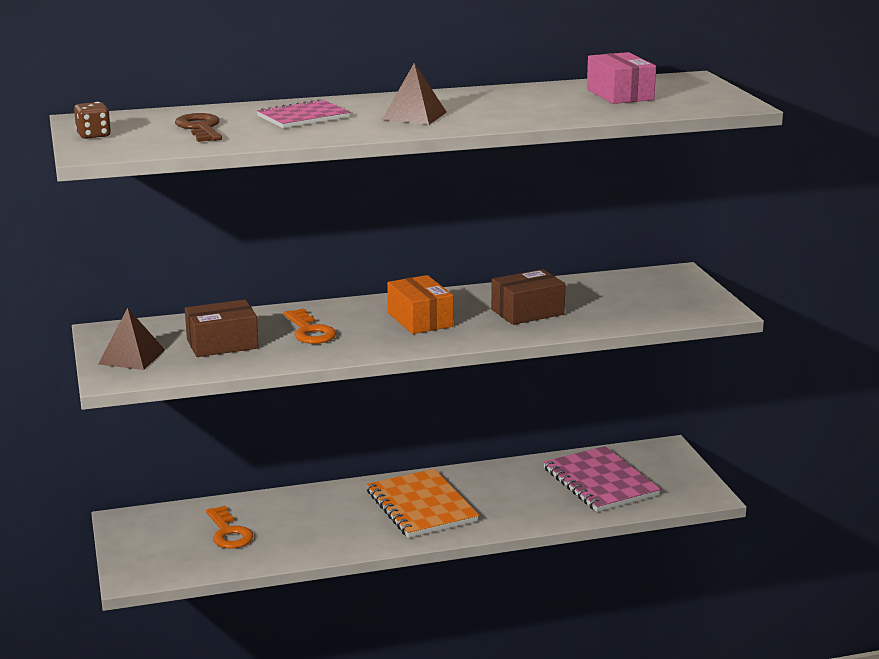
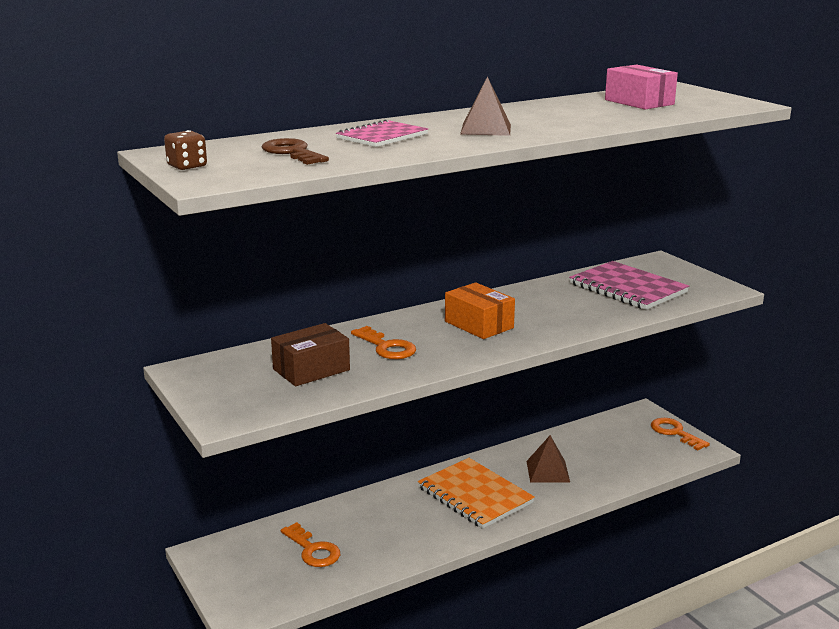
camera: 15 degrees left, 0 degrees up
(131, 357) = (228, 394): brown pyramid -> brown pyramid (547, 471)
(527, 312) = (566, 307): brown box -> none
(600, 482) = (611, 450): pink notebook -> pink notebook (627, 288)
(686, 474) = (675, 433): none -> orange key

